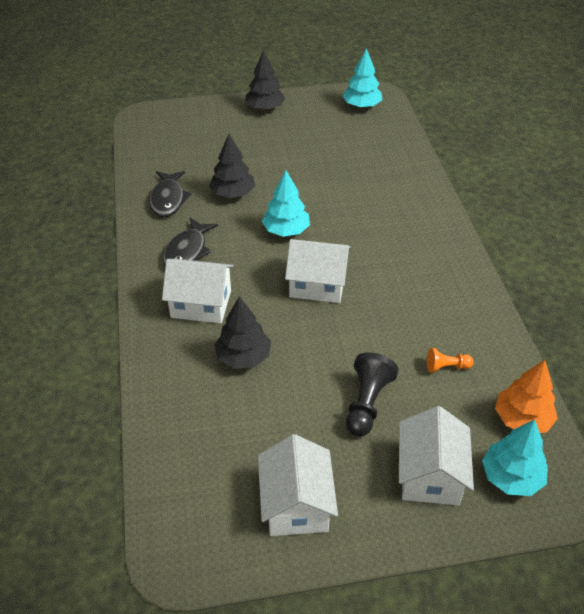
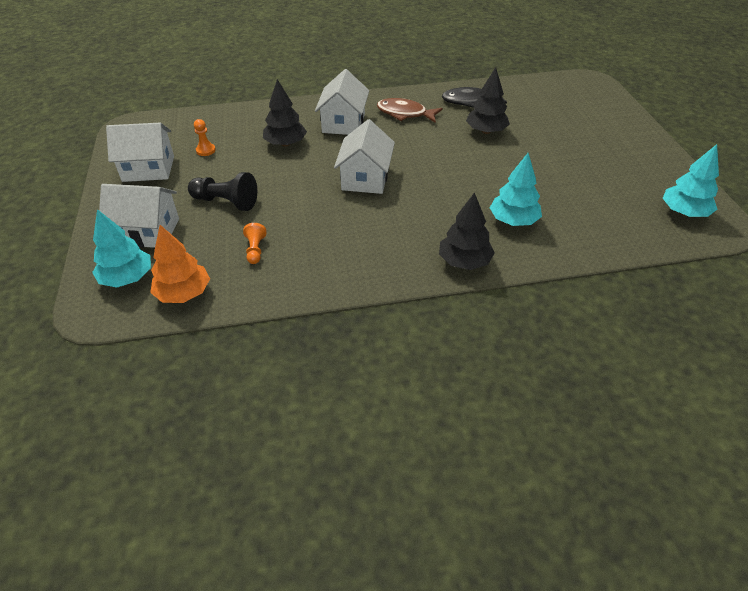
camera: 90 degrees right, 0 degrees up
(187, 251) = (405, 114): black fish -> brown fish
(253, 442) = (206, 150): none -> orange pawn
(265, 108) = (640, 144): black tree -> black tree (464, 261)
(286, 230) = (437, 161): turquoise tree -> turquoise tree (513, 221)

